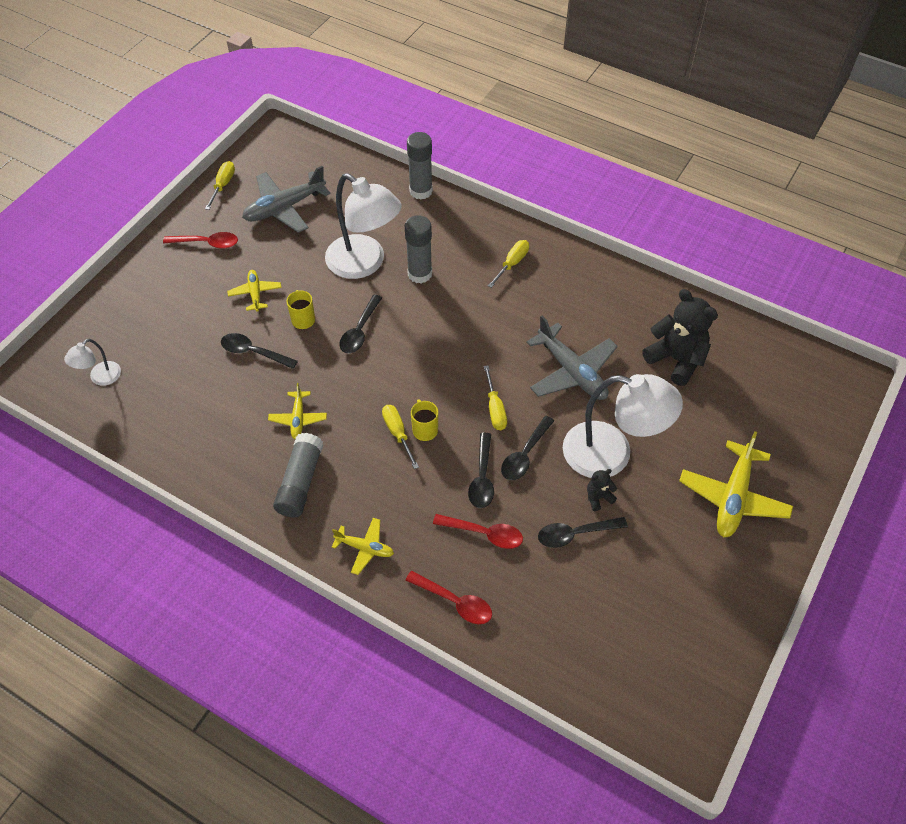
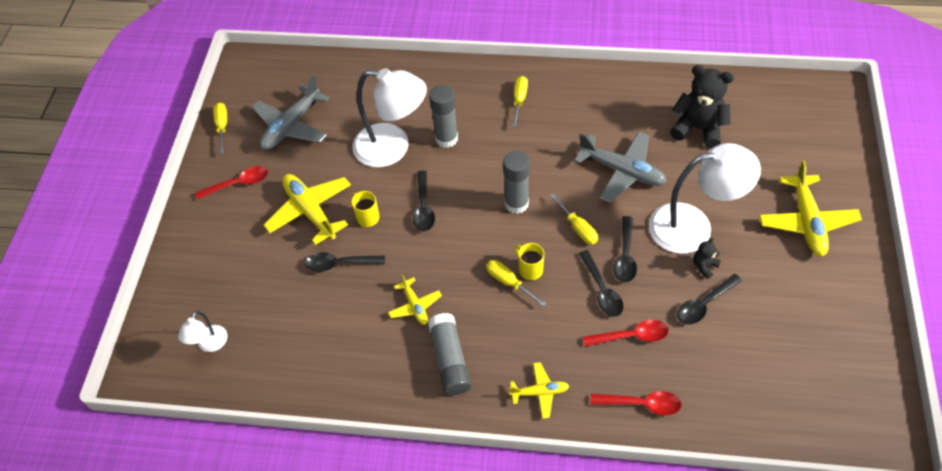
camera: 20 degrees left, 0 degrees up
(255, 293) = (310, 211): yellow plane -> yellow plane, size x1.82
(421, 191) = (405, 67): grey glue stick -> grey glue stick (516, 203)

